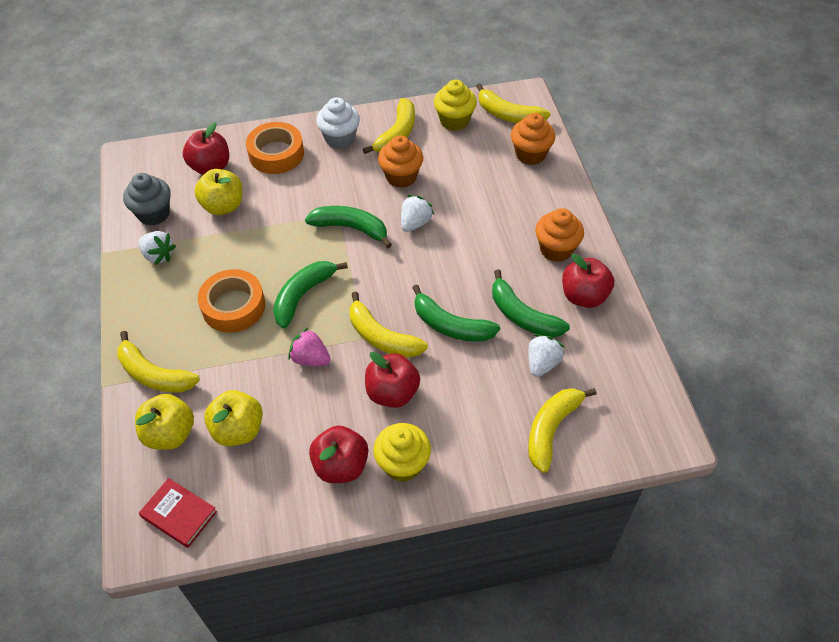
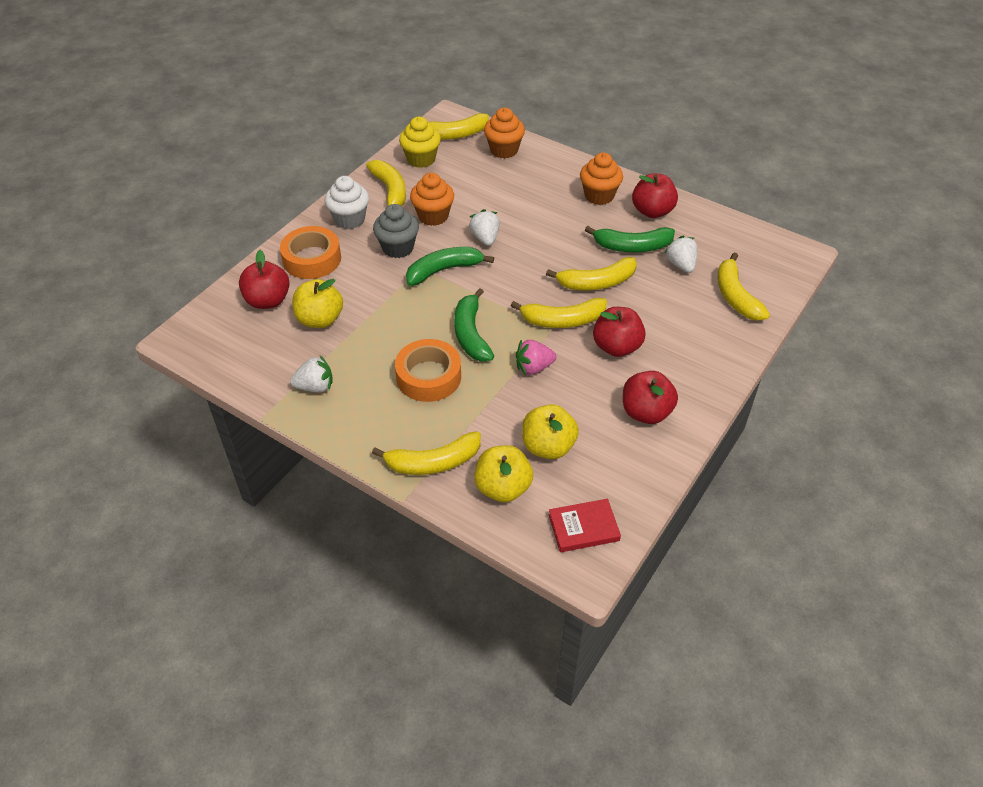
camera: 45 degrees left, 5 degrees down
(154, 214) = (266, 362): grey cupcake -> grey cupcake (398, 248)
(403, 464) = (681, 381): yellow cupcake -> none
(450, 325) = (597, 282): green banana -> yellow banana

